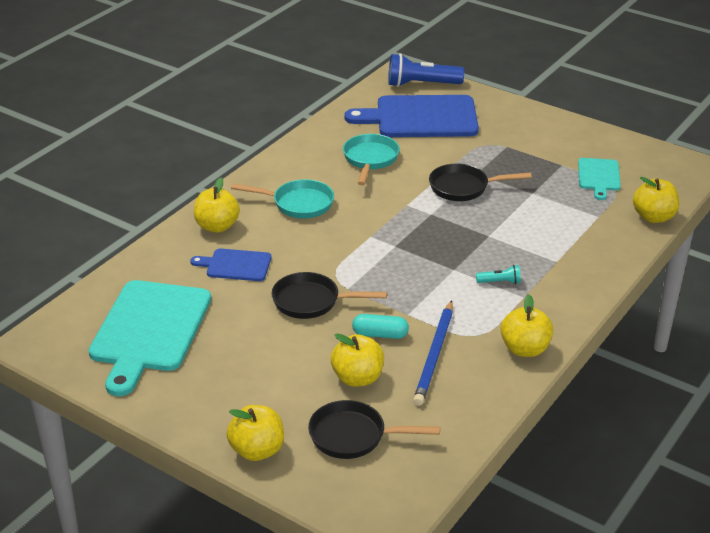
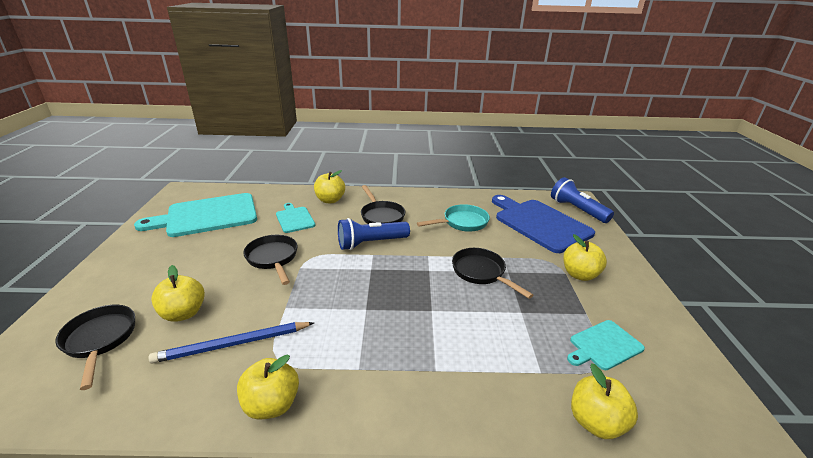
camera: 55 degrees right, 5 degrees down
(236, 265) = (294, 219): blue cutting board -> turquoise cutting board
(257, 450) = (77, 299): yellow apple -> yellow apple (579, 275)
(298, 204) = (381, 216): turquoise pan -> black pan
(348, 230) = (371, 243): none -> blue flashlight
(380, 334) = (249, 303): turquoise capsule -> none
(500, 282) = (369, 343): turquoise flashlight -> none

